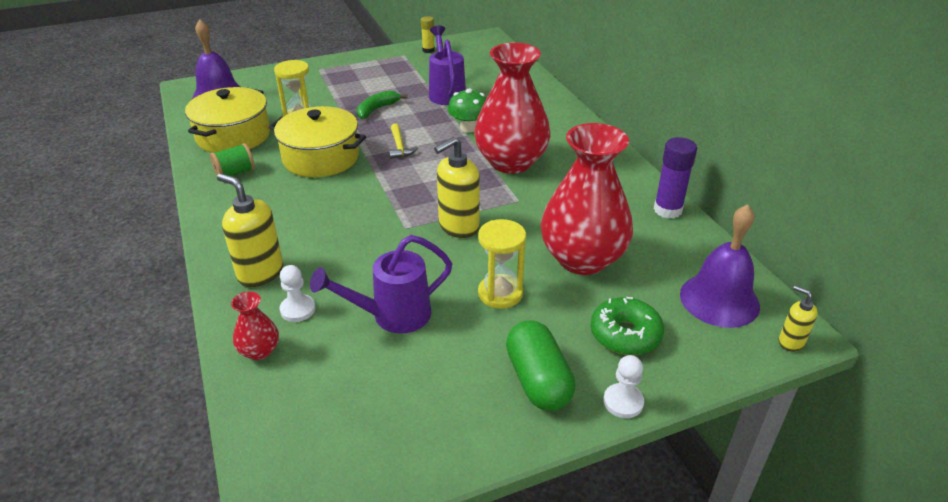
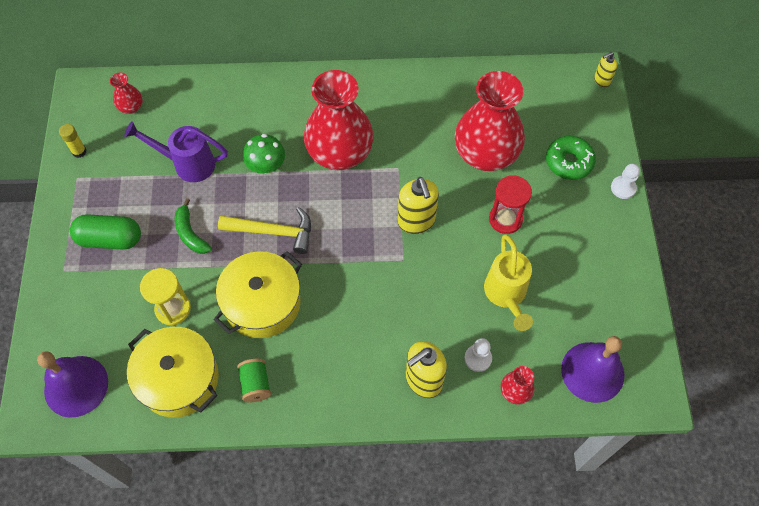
camera: 70 degrees left, 25 degrees up
(392, 316) = (506, 295): purple watering can -> yellow watering can
(399, 147) = (273, 232): yellow hammer -> yellow hammer, size x1.67
(484, 59) = (131, 107): none -> red vase
(500, 293) = (505, 219): yellow hourglass -> red hourglass
(538, 380) = (593, 226): green capsule -> green capsule (110, 239)
(667, 210) = (450, 77): purple glue stick -> none
(719, 300) = (554, 96): purple bell -> purple bell (592, 372)

